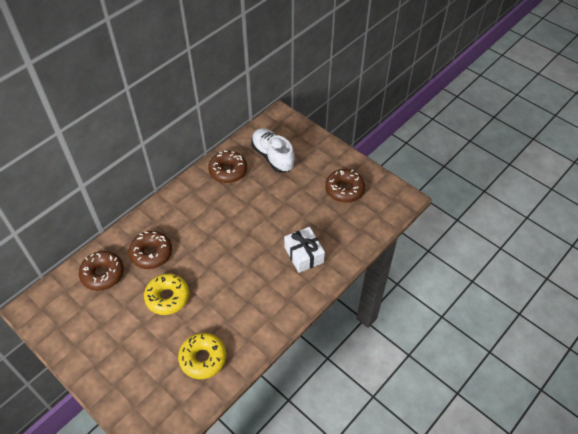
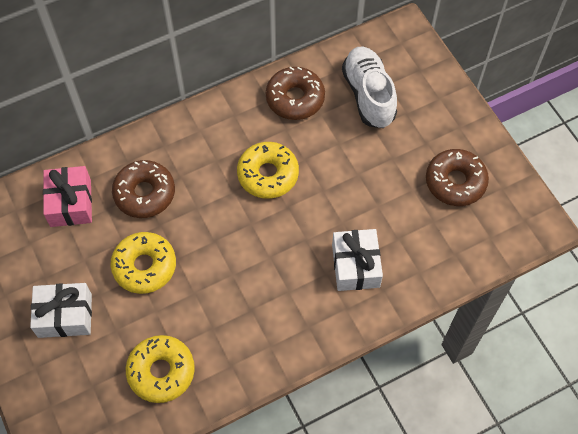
camera: 20 degrees right, 10 degrees up
(103, 274) = (70, 203): brown donut -> pink gift
(123, 345) = (65, 315): none -> white gift
(228, 219) = (268, 174): none -> yellow donut

